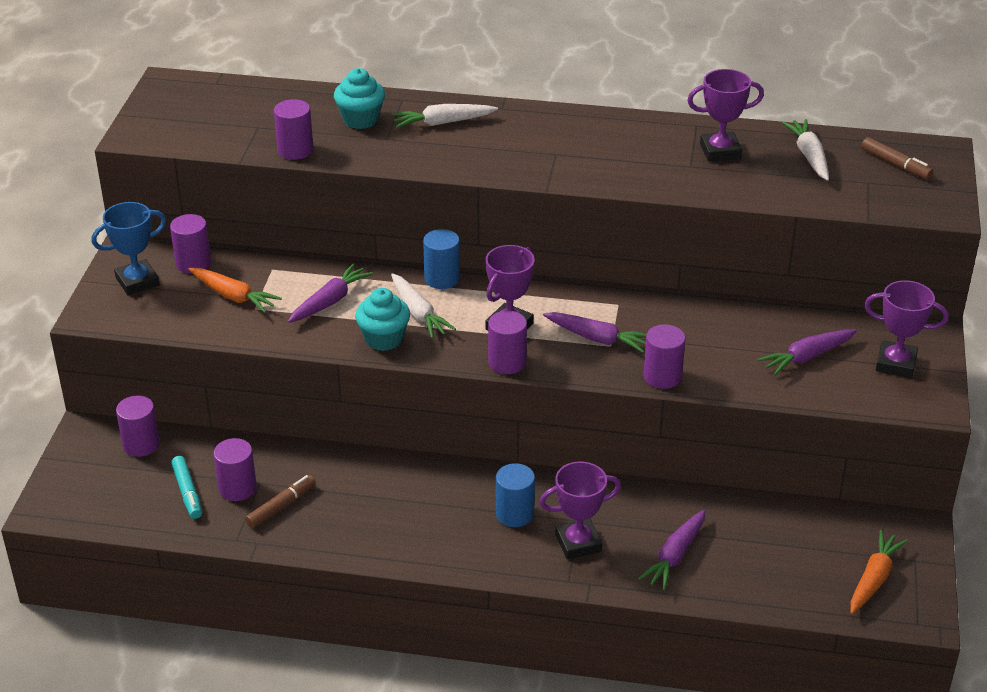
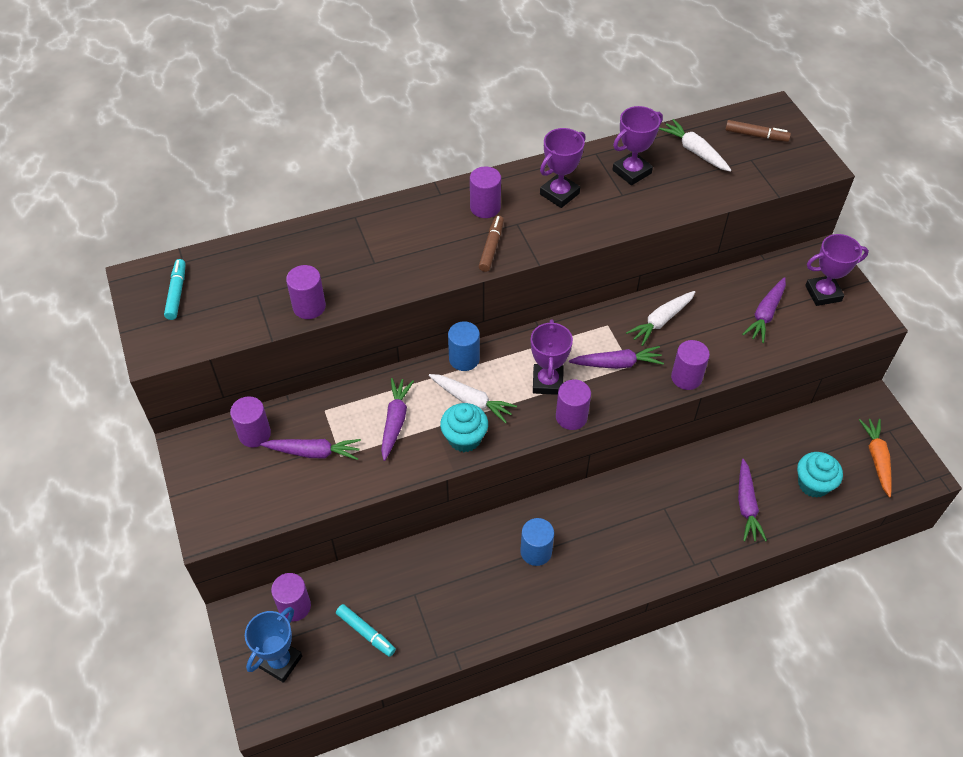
camera: 30 degrees left, 15 degrees up
(137, 282) = (221, 475): blue trophy -> blue trophy (280, 661)
(190, 103) = (177, 293): none -> turquoise marker
(233, 296) = (314, 452): orange carrot -> purple carrot
(237, 488) = (402, 608): purple cylinder -> purple cylinder (485, 207)
(281, 506) = (447, 607): brown marker -> brown marker (491, 247)
(360, 119) = (337, 251): turquoise cupcake -> turquoise cupcake (813, 484)
(442, 123) = (406, 228): white carrot -> white carrot (661, 321)
(514, 514) = (618, 525): blue cylinder -> blue cylinder (536, 552)
(578, 543) = (677, 528): purple trophy -> purple trophy (559, 194)

